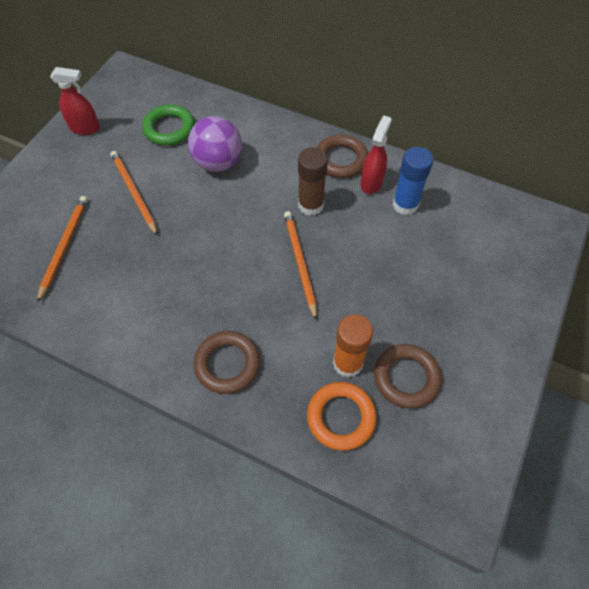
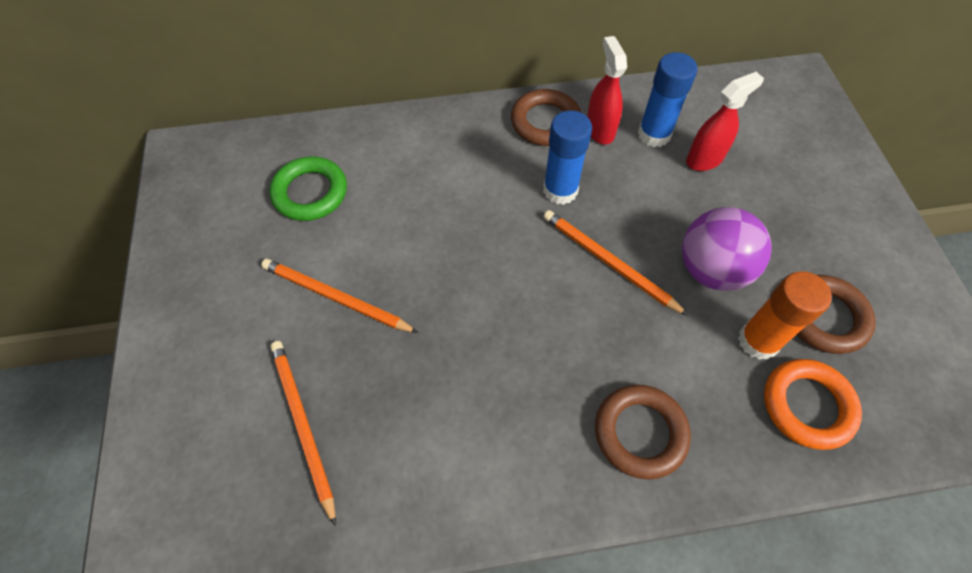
camera: 35 degrees left, 0 degrees up
(85, 128) = (192, 252): red spray bottle -> red spray bottle (704, 159)
(218, 162) = (410, 200): purple ball -> purple ball (711, 270)
(311, 205) = (560, 190): brown glue stick -> blue glue stick

